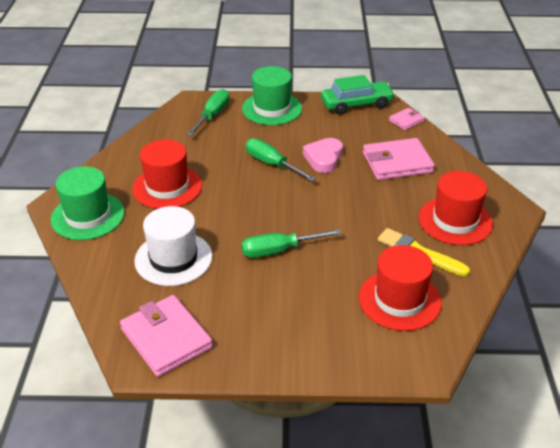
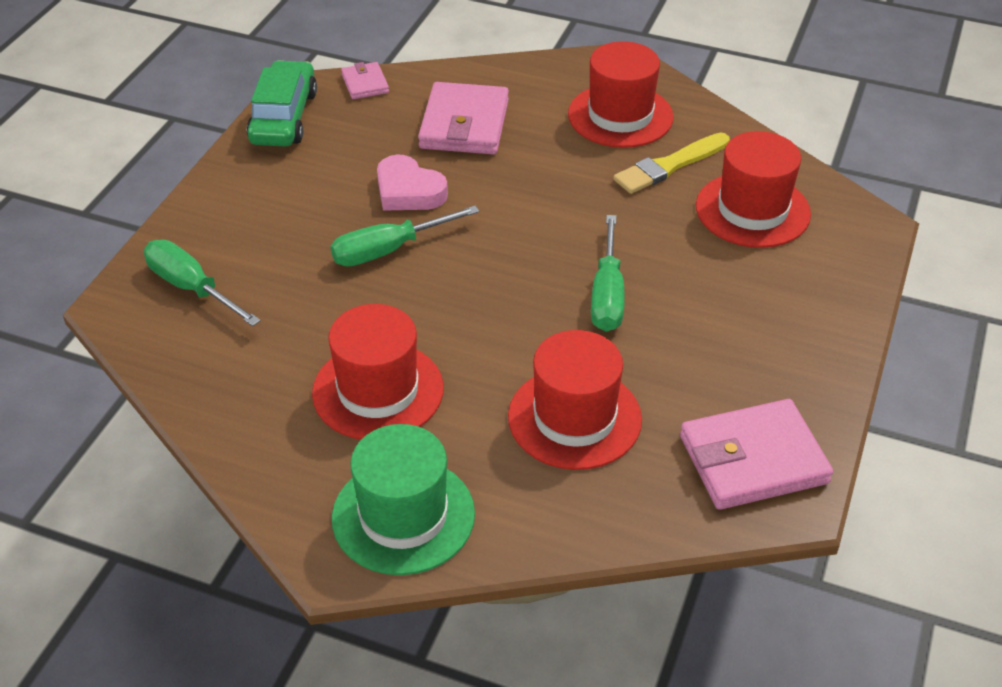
camera: 70 degrees left, 5 degrees up
(173, 258) = (574, 418): white hat -> red hat
(272, 109) = (225, 211): green hat -> none

